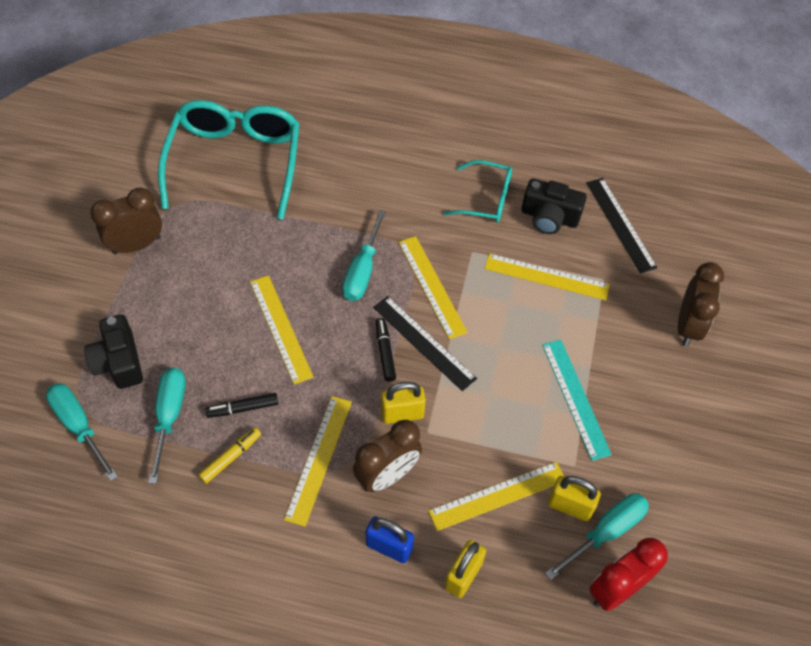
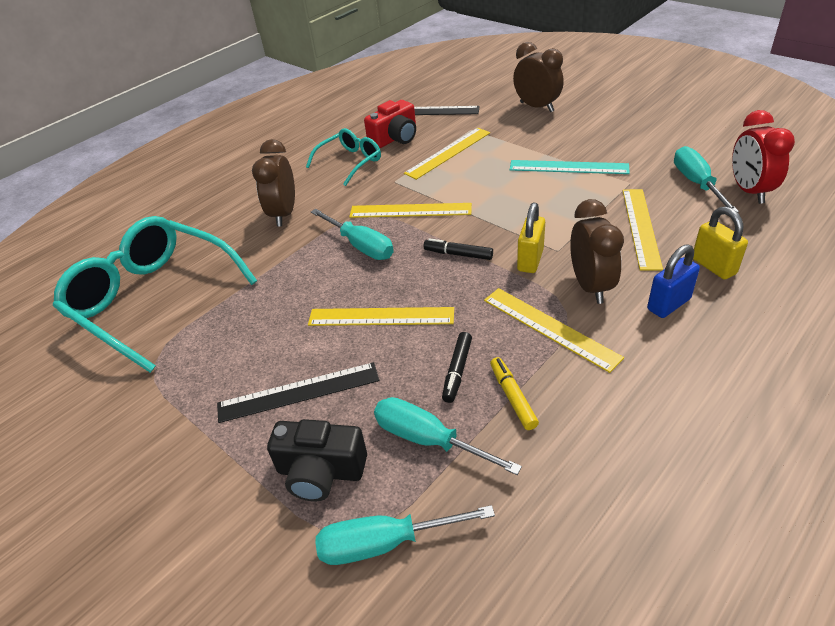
camera: 55 degrees left, 15 degrees down
(137, 245) = (174, 410): brown clock -> brown clock (284, 214)
(423, 342) = (464, 229): black ruler -> black ruler (298, 392)
(549, 217) = (395, 138): black camera -> red camera
(569, 506) = (666, 194): yellow padlock -> none

